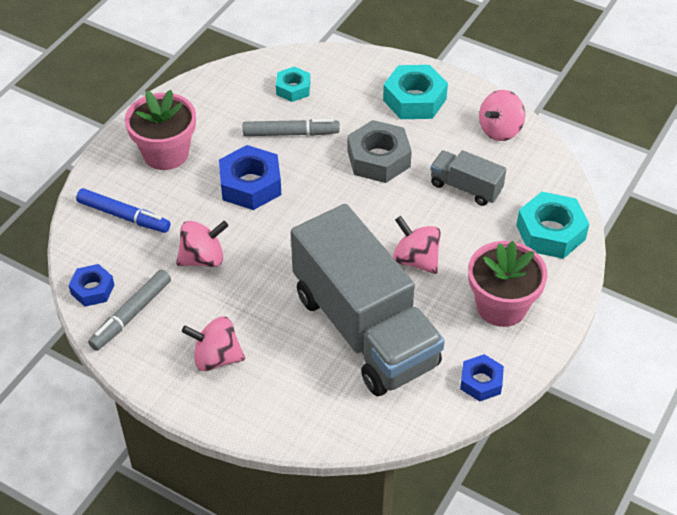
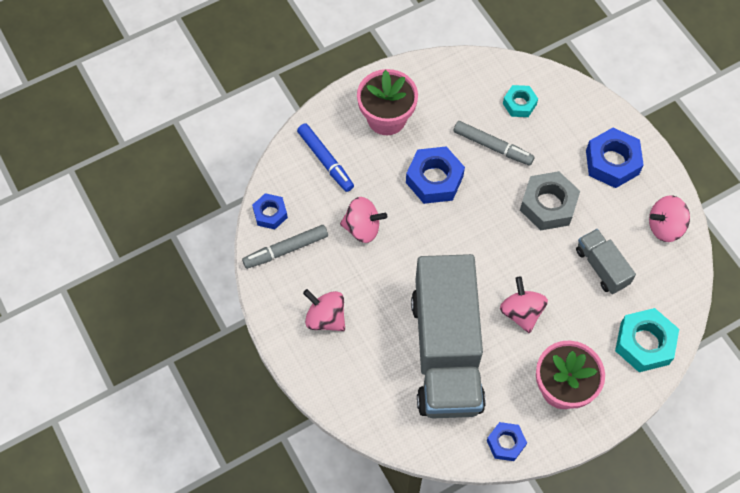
camera: 30 degrees right, 15 degrees up
(414, 99) = (612, 162): turquoise nut -> blue nut

